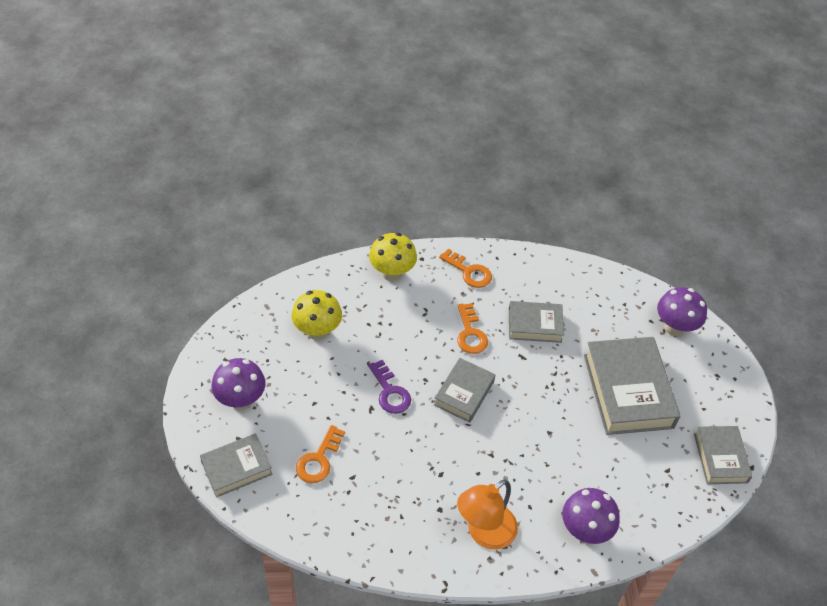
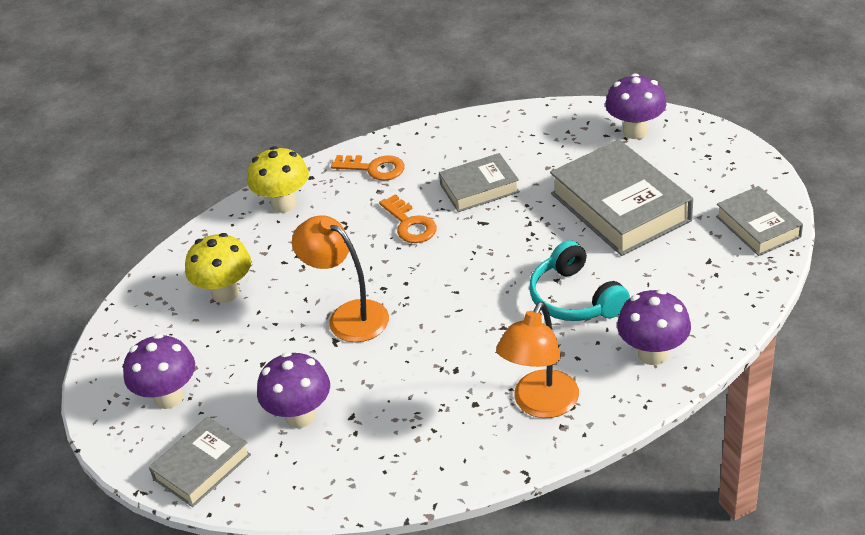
camera: 15 degrees left, 10 degrees down
(318, 459) = (300, 416): orange key -> purple mushroom
(390, 392) = (348, 316): purple key -> orange lamp
(464, 393) = (436, 282): grey book -> none
(554, 455) = (575, 298): none -> turquoise headphones

